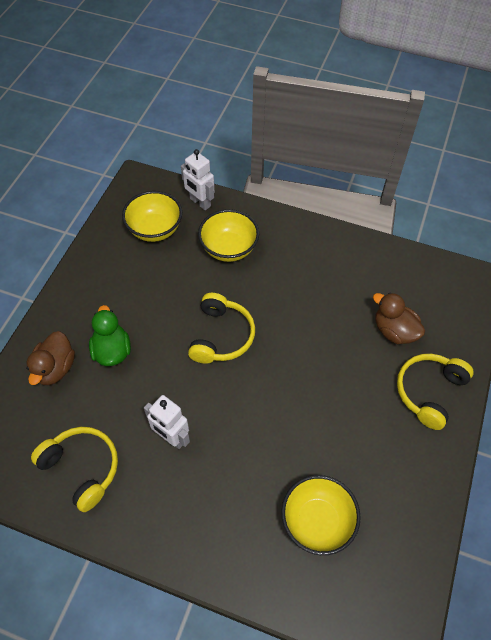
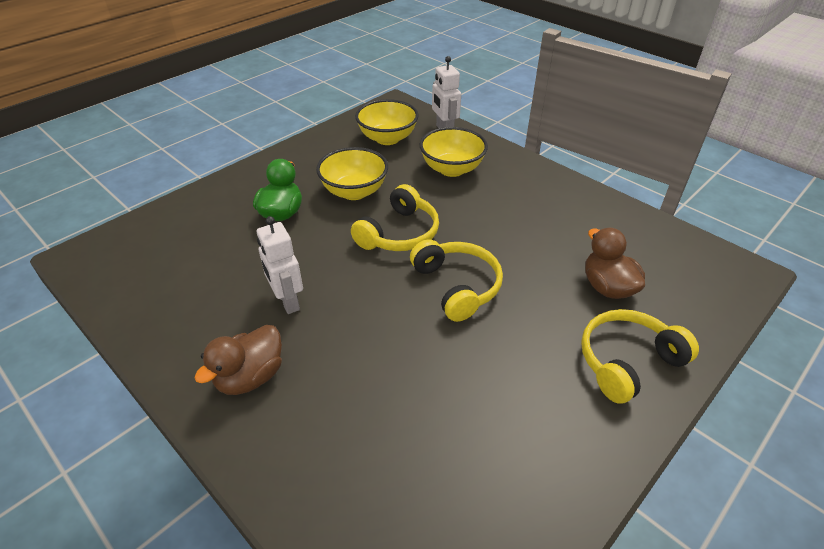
camera: 25 degrees right, 15 degrees down
(55, 368) = (219, 211): brown duck -> brown duck (250, 377)
(82, 468) = (180, 296): yellow headphones -> yellow headphones (457, 286)
(317, 521) = (401, 448): yellow bowl -> yellow bowl (354, 191)

